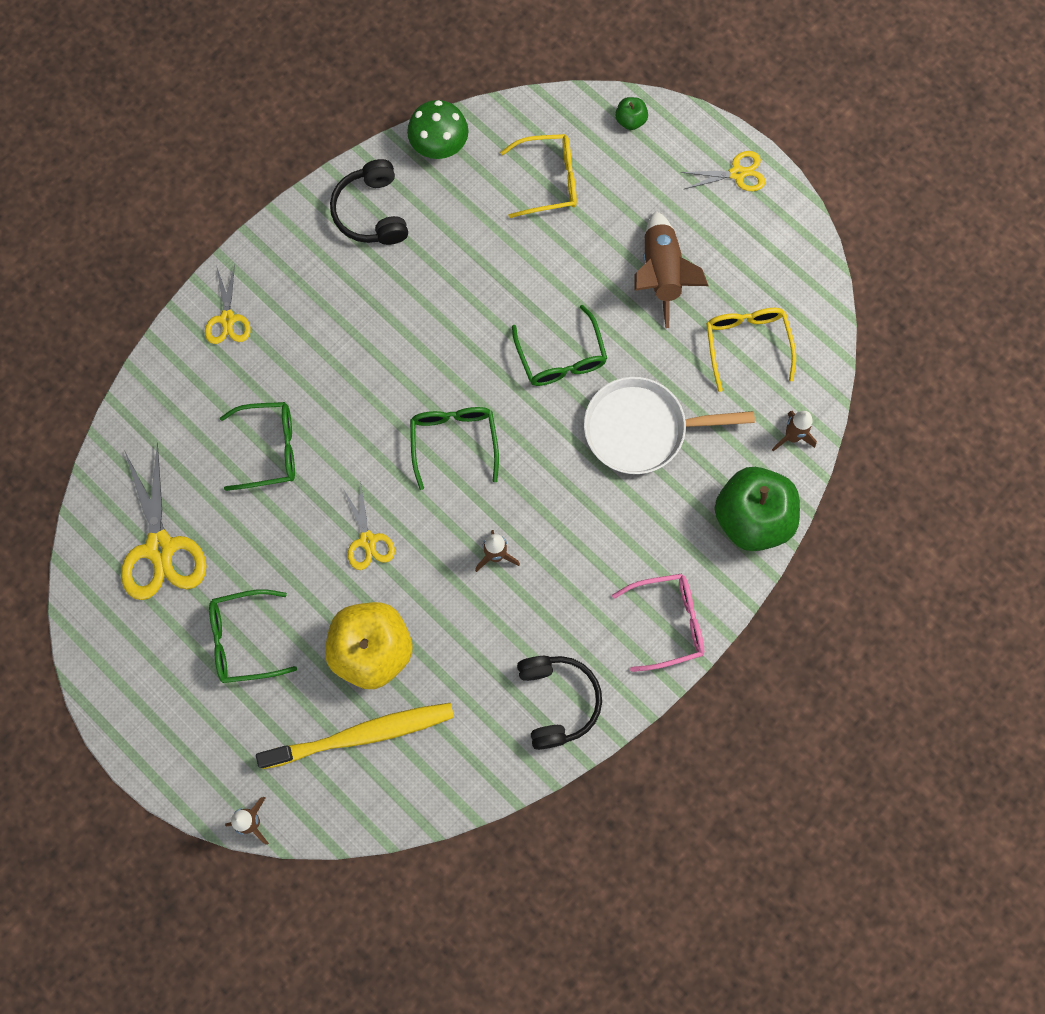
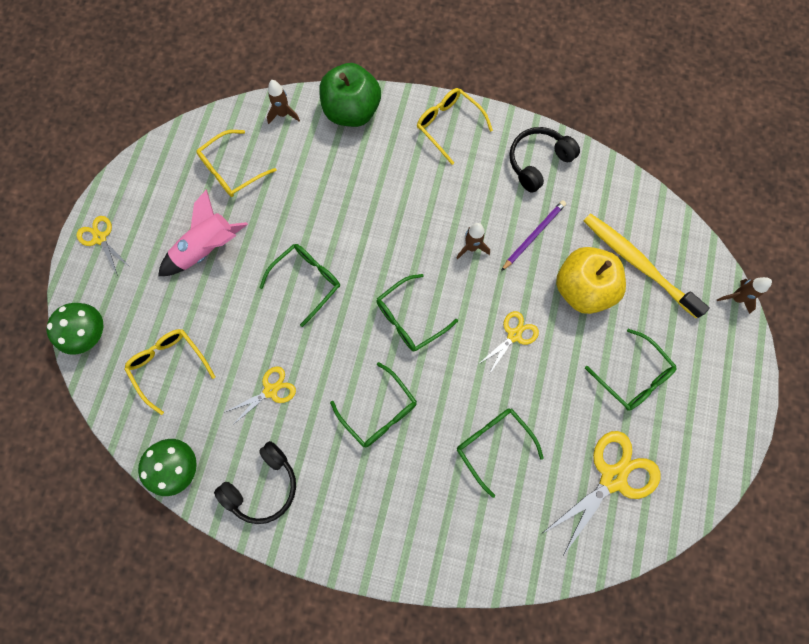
camera: 120 degrees left, 0 degrees up
(227, 319) = (413, 544): yellow scissors -> yellow scissors (270, 390)
(374, 356) = (379, 411): none -> green glasses
(468, 636) = (533, 235): none -> purple pencil
(630, 120) = (88, 333): green apple -> green mushroom
(642, 429) = (330, 204): white pan -> none
(661, 274) = (207, 249): brown rocket -> pink rocket
(668, 622) = (448, 126): pink glasses -> yellow glasses

